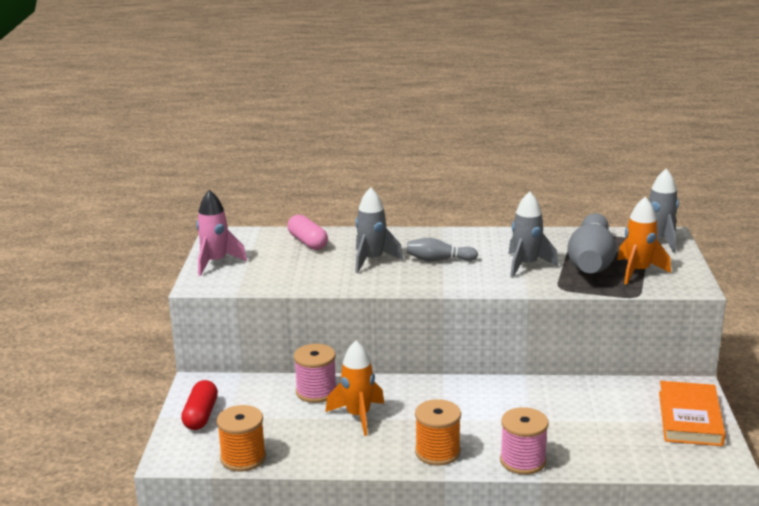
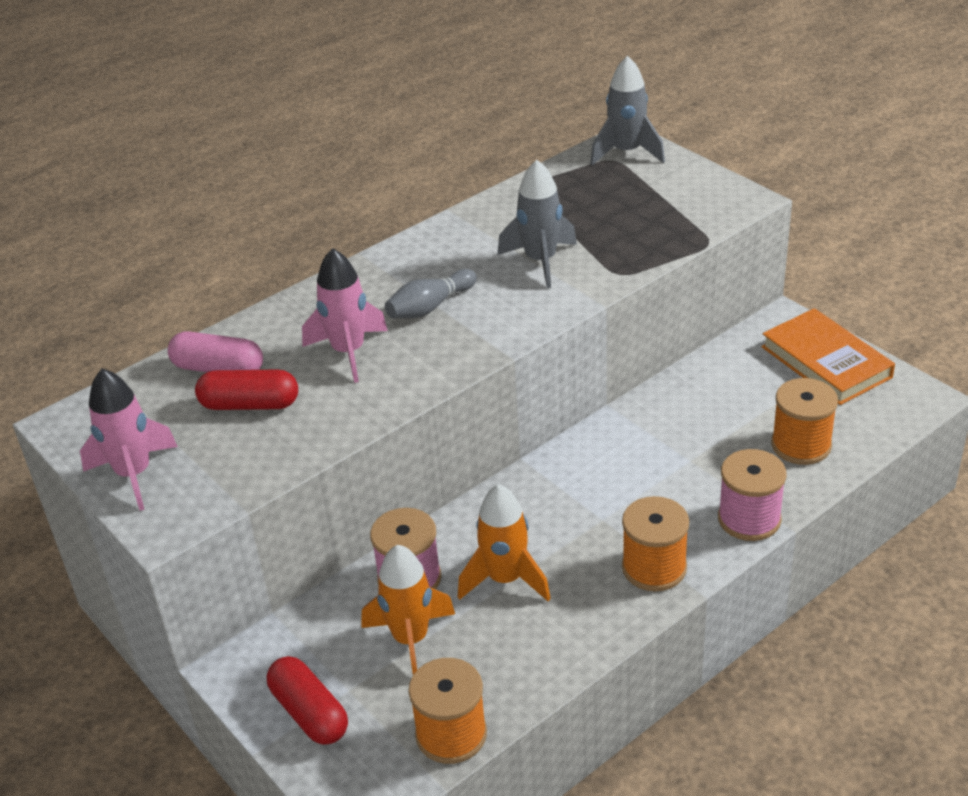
camera: 40 degrees left, 15 degrees up
(299, 260) = (250, 404): none -> red capsule
(372, 260) = (348, 352): grey rocket -> pink rocket
(591, 261) = (600, 219): grey bowling pin -> none
(608, 446) = (801, 445): none -> orange spool
(638, 272) = (666, 208): orange rocket -> orange rocket (411, 639)

